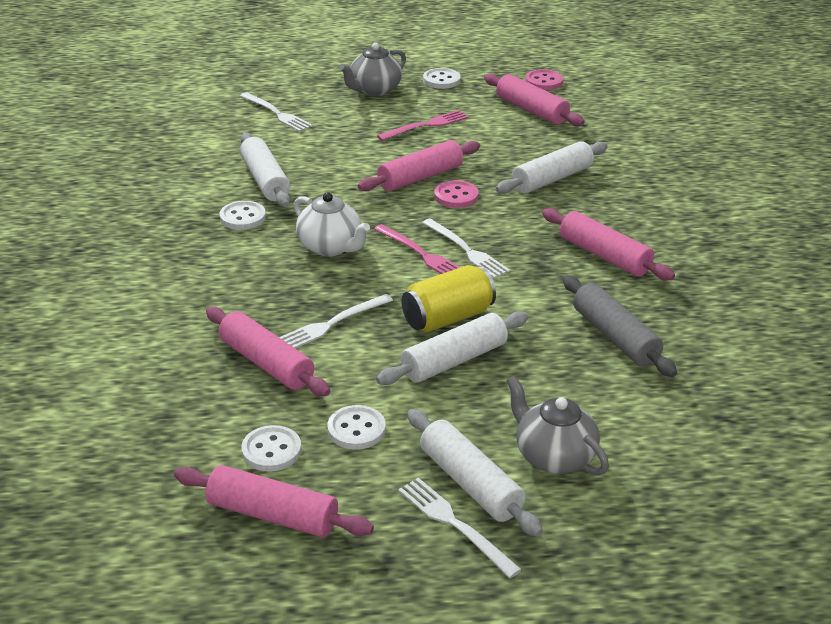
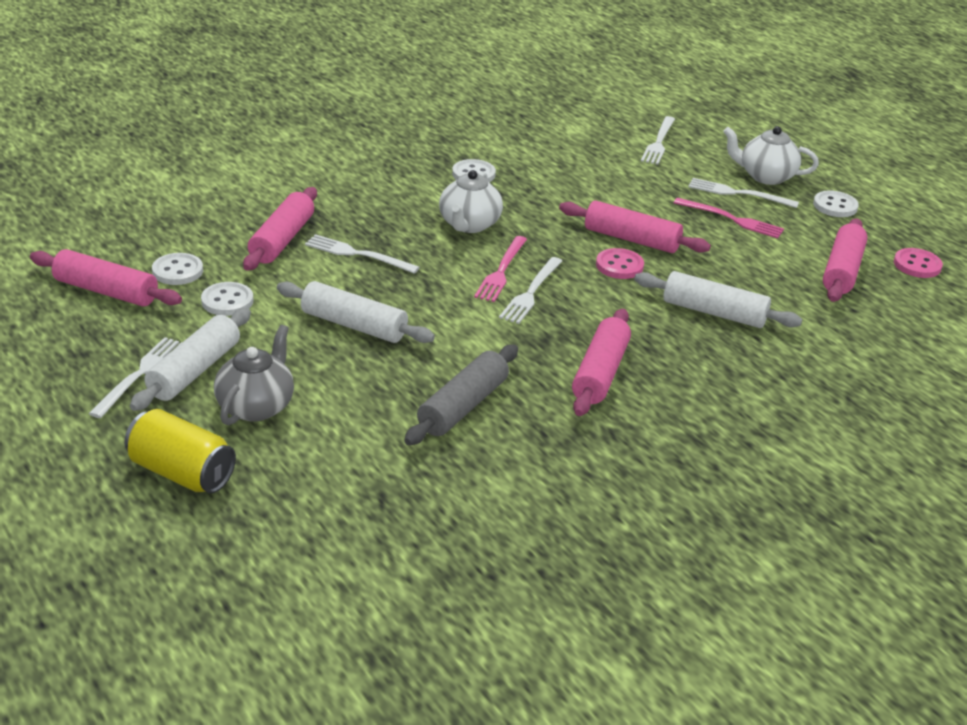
camera: 60 degrees right, 0 degrees up
(265, 180) = (541, 168): white rolling pin -> none
(272, 515) = (106, 291): pink rolling pin -> pink rolling pin turned 60 degrees counterclockwise
(374, 90) = (765, 176): grey teapot -> white teapot
(390, 109) = (738, 193): none -> white fork
(447, 318) = (414, 307): yellow can -> yellow can (181, 473)

